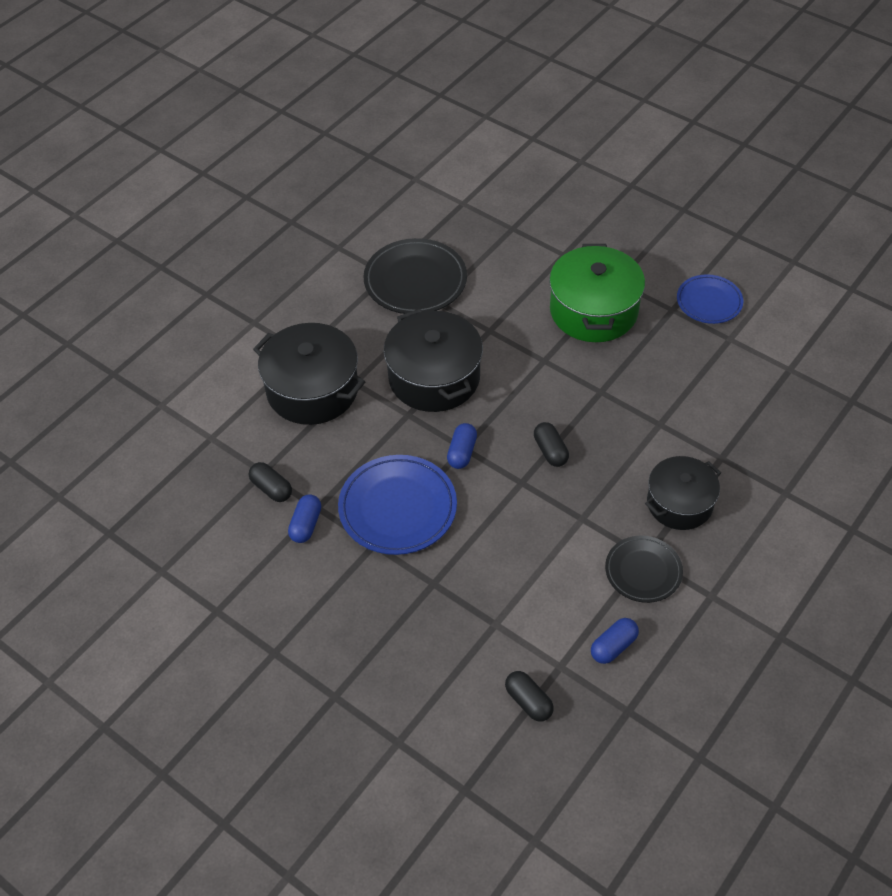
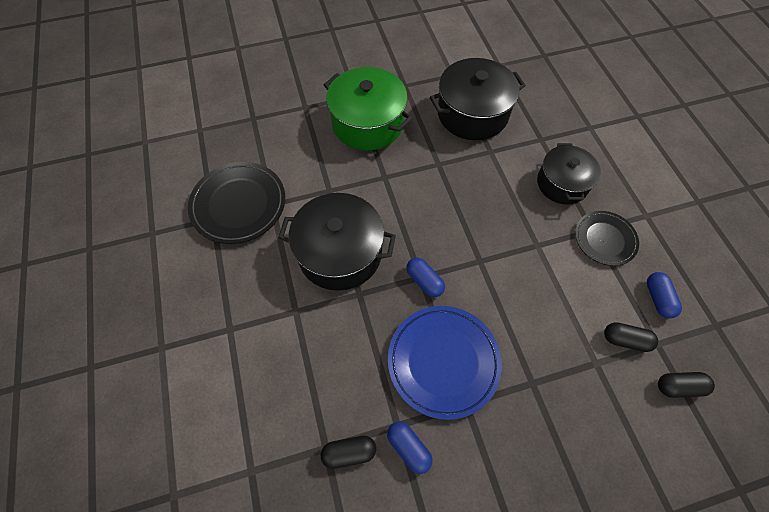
camera: 55 degrees left, 10 degrees up
(312, 390) = (274, 348): black pot -> black pot (472, 113)
(550, 451) = (466, 225): black capsule -> black capsule (625, 340)
(709, 302) = (415, 65): blue plate -> none

